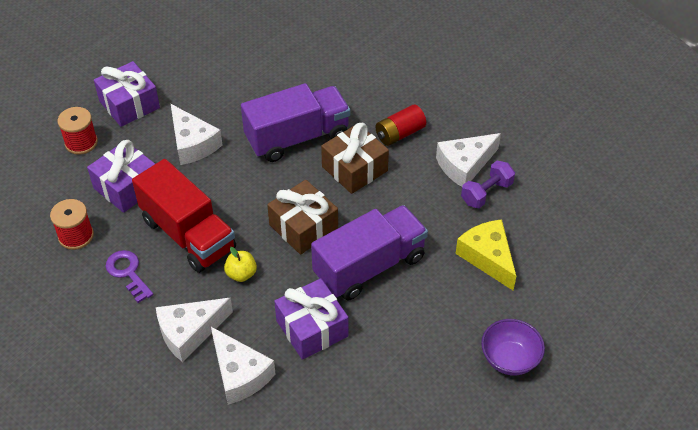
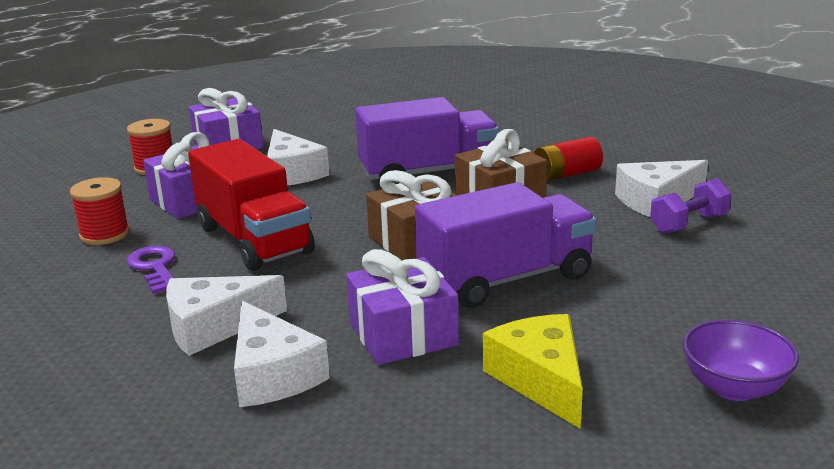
camera: 10 degrees right, 25 degrees down
(241, 274) = (313, 277): yellow apple -> none
(488, 257) = (692, 280): yellow cheese -> yellow cheese (541, 380)

